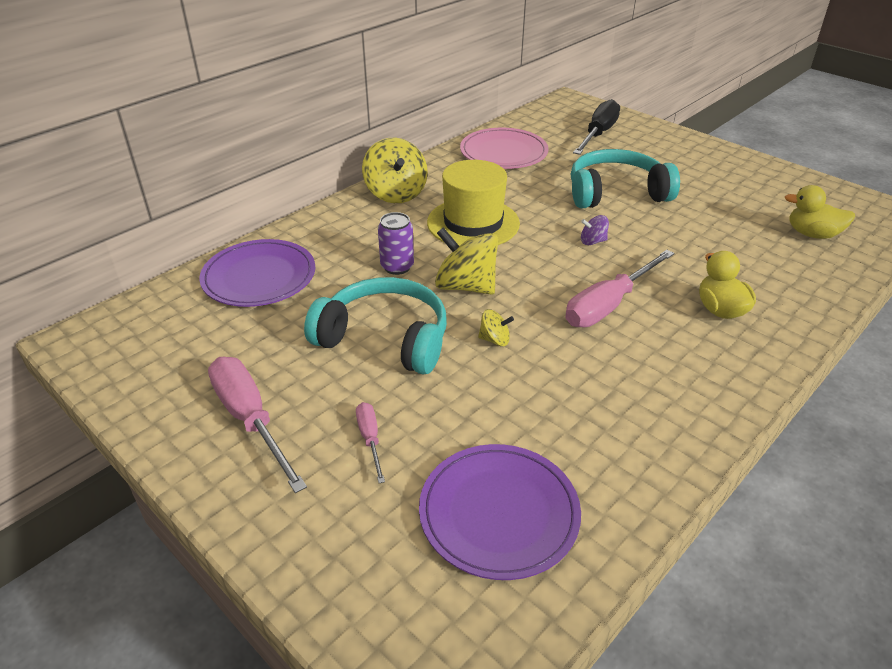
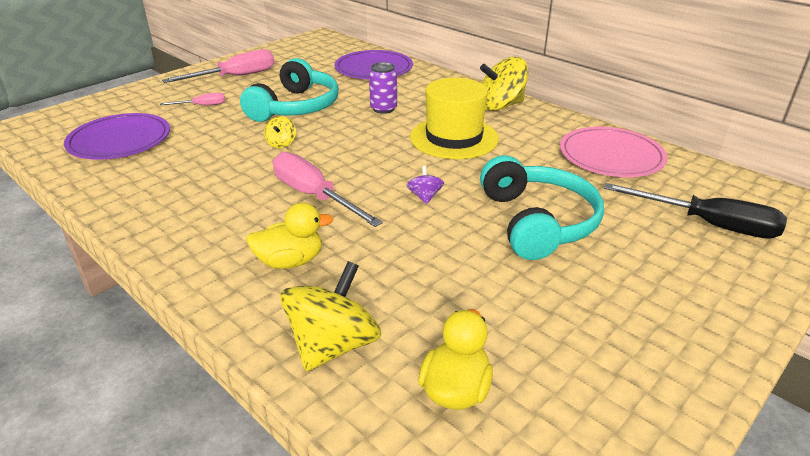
camera: 90 degrees right, 5 degrees down
(466, 286) = (353, 134): yellow spinning top -> yellow spinning top (333, 345)

